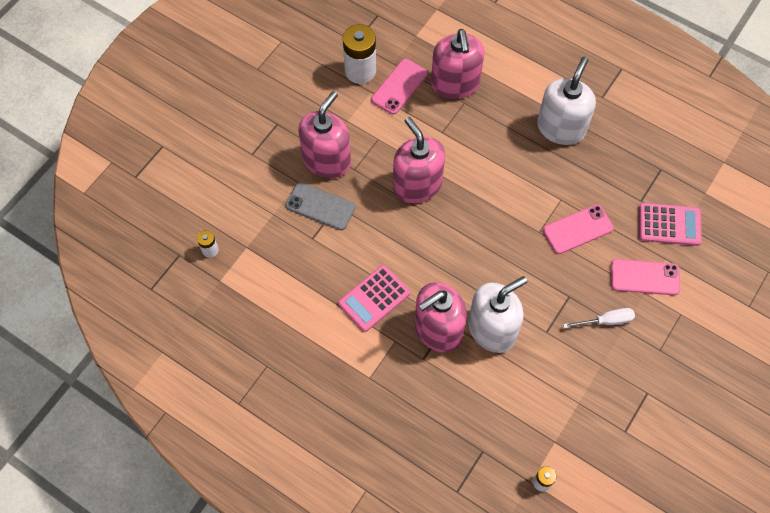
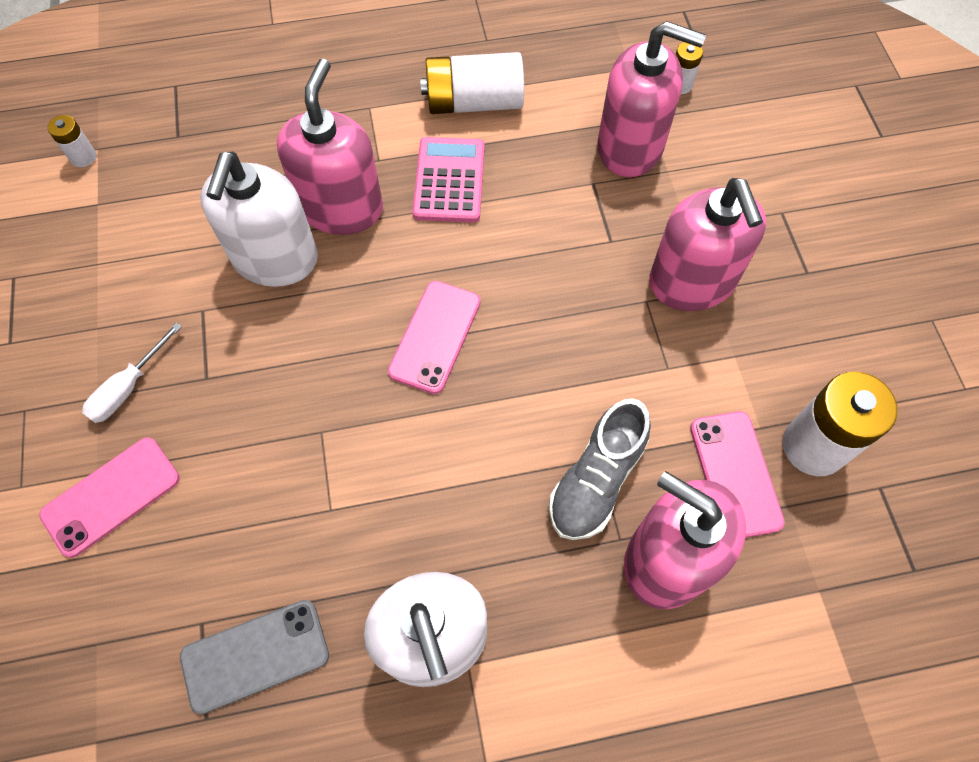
camera: 135 degrees right, 0 degrees up
(316, 331) = (474, 102): none -> white battery
(320, 206) = (628, 223): grey phone -> grey phone (255, 656)
(417, 185) = (547, 352): pink soap dispenser -> pink soap dispenser (630, 147)
(451, 126) = (596, 480): none -> grey shoe
(577, 229) = (267, 484): pink phone -> pink phone (435, 336)
(669, 225) = (125, 620): pink calculator -> none

